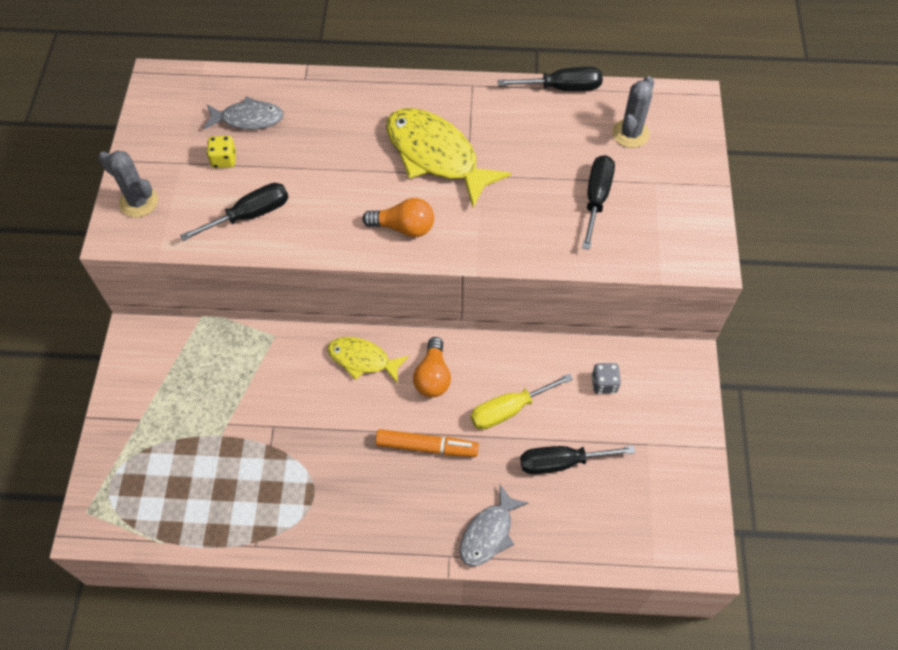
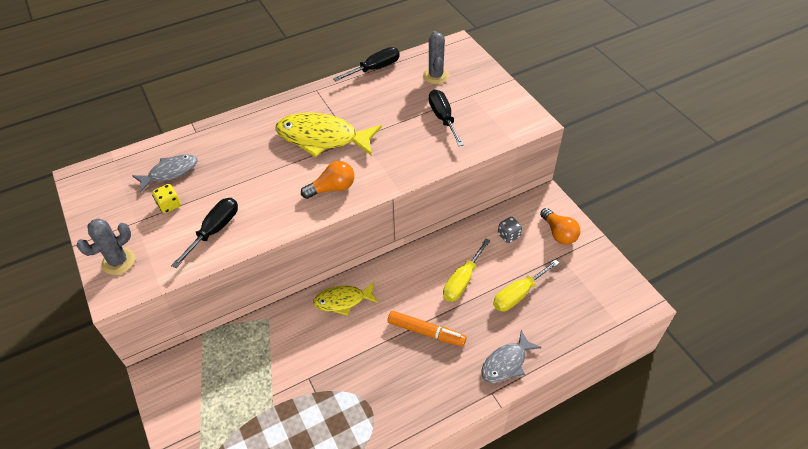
camera: 30 degrees left, 10 degrees down
(138, 202) = (118, 261): grey cactus -> grey cactus turned 45 degrees counterclockwise
(427, 447) = (426, 332): orange marker -> orange marker turned 45 degrees clockwise
(433, 376) = (398, 287): orange light bulb -> orange light bulb (559, 233)
(489, 533) = (506, 363): grey fish -> grey fish turned 45 degrees clockwise
(561, 462) = (518, 294): black screwdriver -> yellow screwdriver

